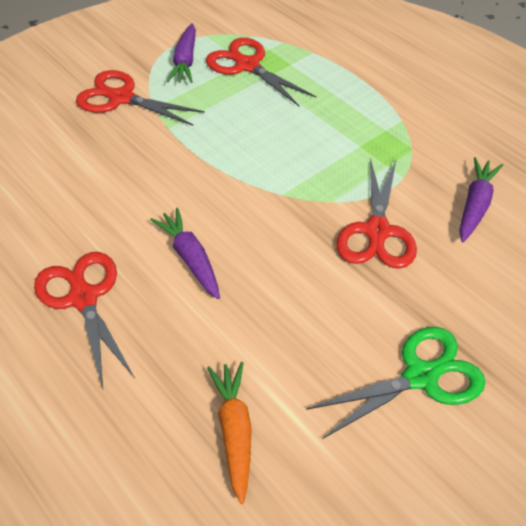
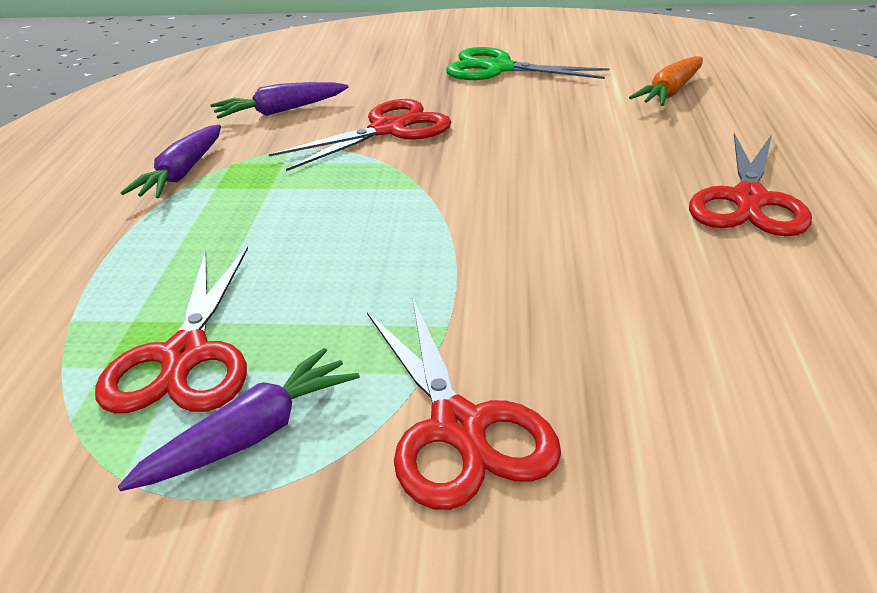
camera: 135 degrees left, 15 degrees down
(190, 258) = (593, 182): purple carrot -> purple carrot (182, 173)

